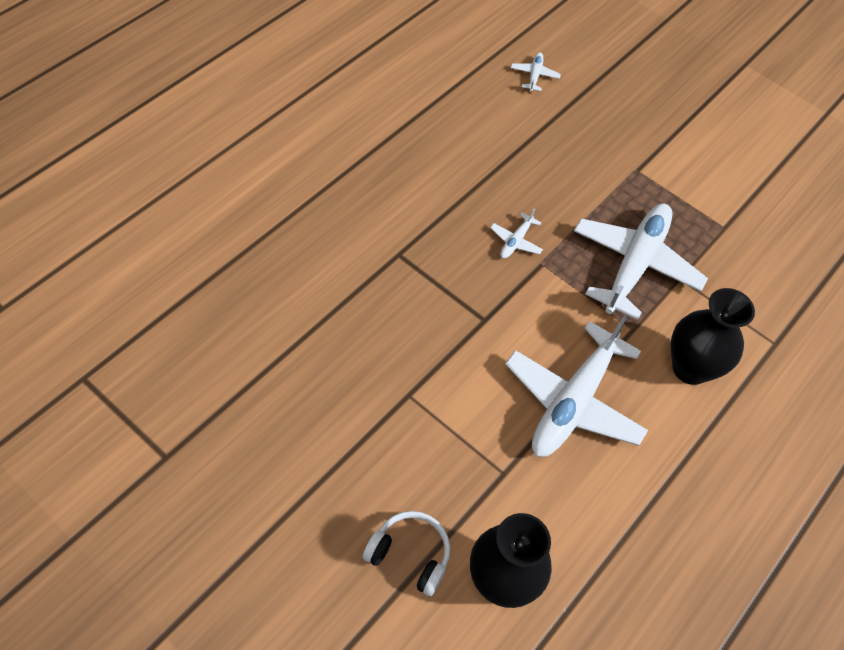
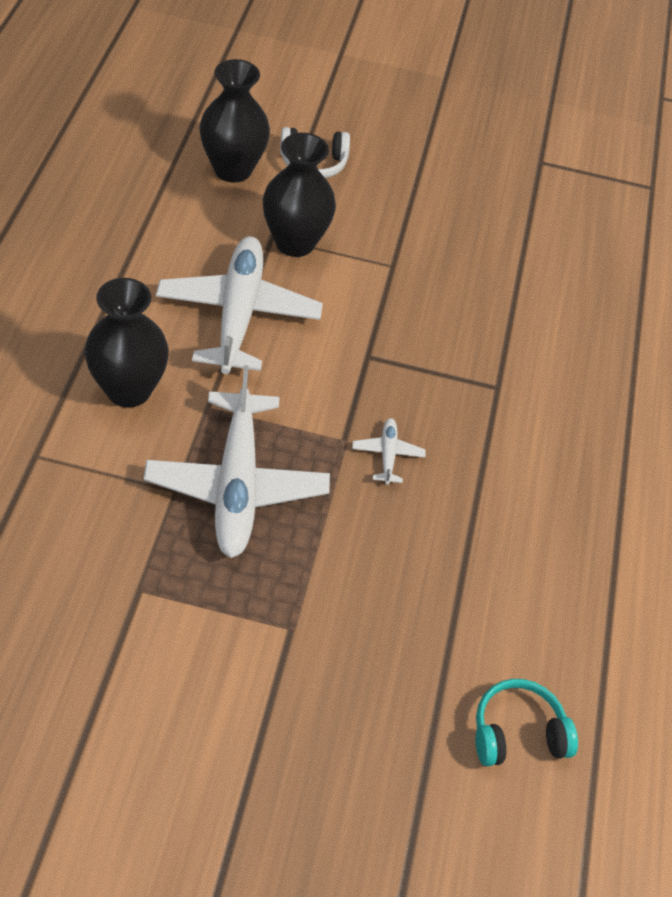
camera: 150 degrees right, 5 degrees down
(485, 457) = (295, 243): none -> black vase
(534, 75) = (517, 732): white plane -> turquoise headphones

